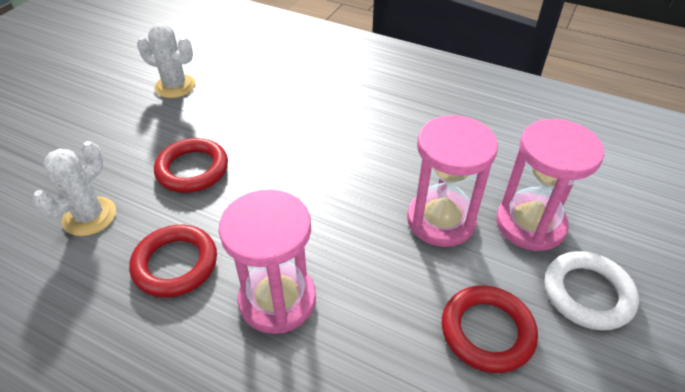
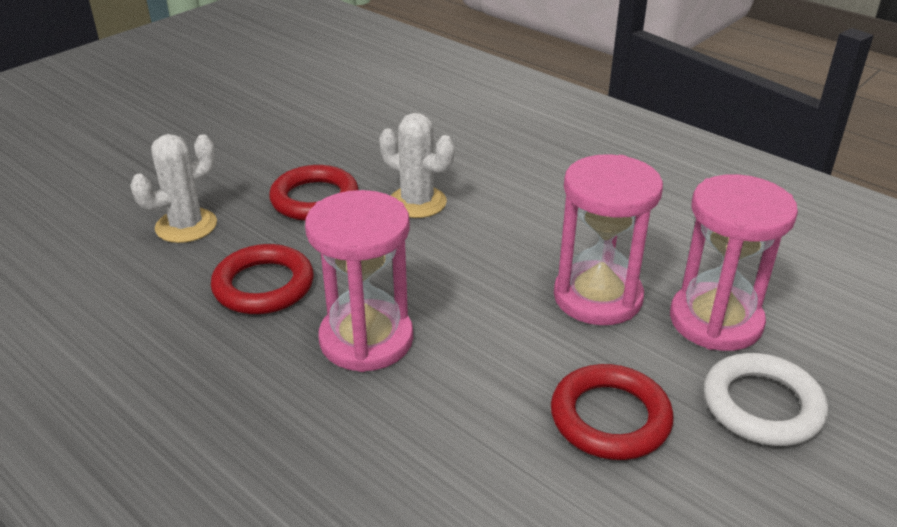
camera: 15 degrees right, 10 degrees down
(175, 86) = (324, 115): white cactus -> white cactus (417, 202)

